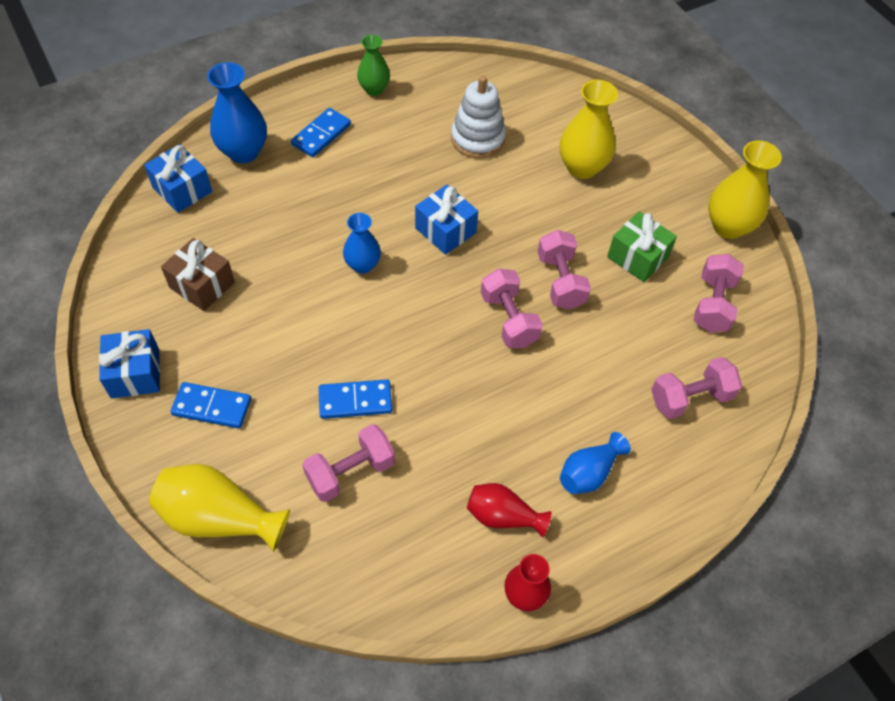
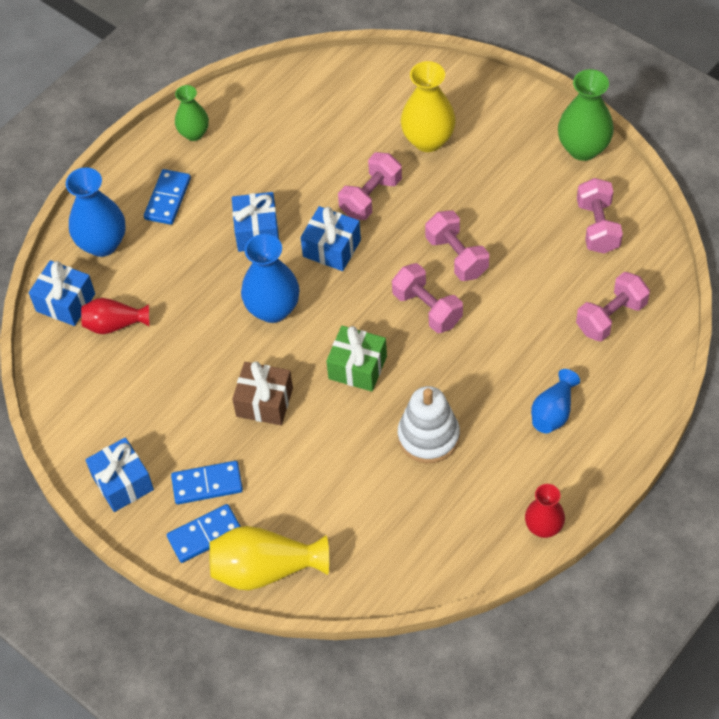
camera: 15 degrees left, 0 degrees up
(202, 285) = (136, 383): brown gift -> brown gift (264, 402)
(350, 472) = (355, 490): pink dumbbell -> pink dumbbell (371, 197)
(355, 401) = (329, 430): blue domino -> blue domino (205, 535)
(362, 265) = (273, 309): blue vase -> blue vase, size x1.59
(385, 191) = (257, 231): none -> blue gift
(477, 139) = (318, 148): white stacking toy -> white stacking toy (428, 436)
(503, 516) = (498, 474): red vase -> red vase (114, 324)
(637, 257) = (515, 208): green gift -> green gift (357, 367)
(728, 226) = (583, 148): yellow vase -> green vase

